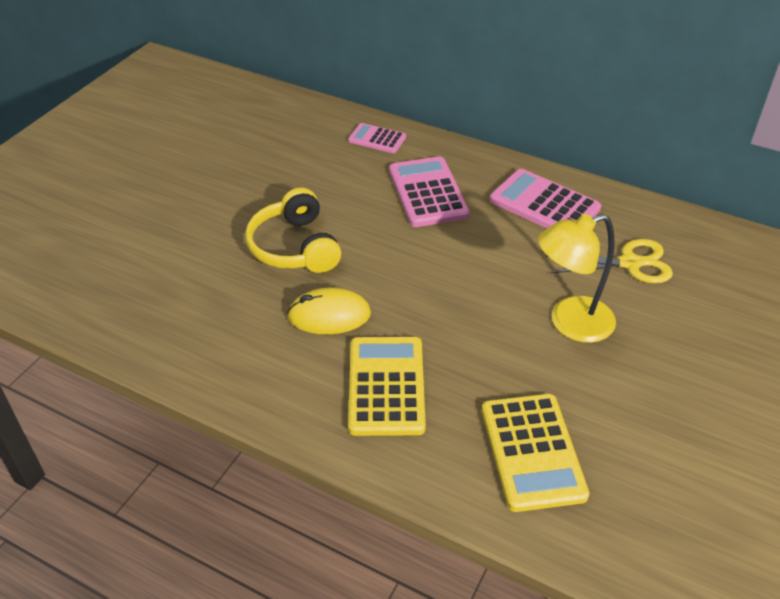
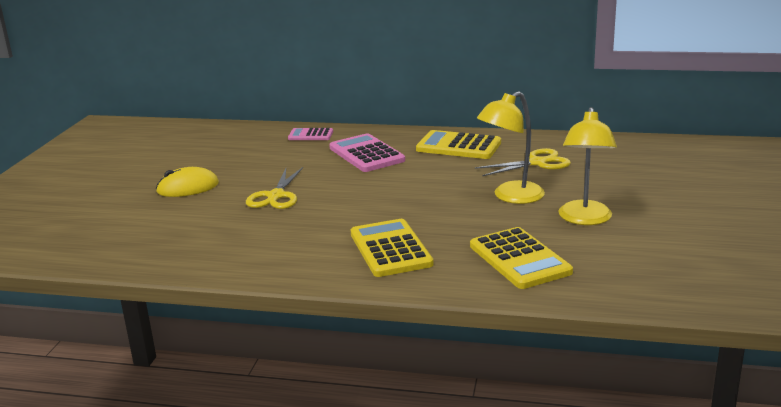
camera: 15 degrees left, 20 degrees down
(295, 247) = (276, 196): yellow headphones -> yellow scissors
(329, 315) = (324, 224): yellow mouse -> yellow mouse (188, 187)
(544, 204) = (458, 146): pink calculator -> yellow calculator
(646, 395) = (585, 219): none -> yellow lamp

